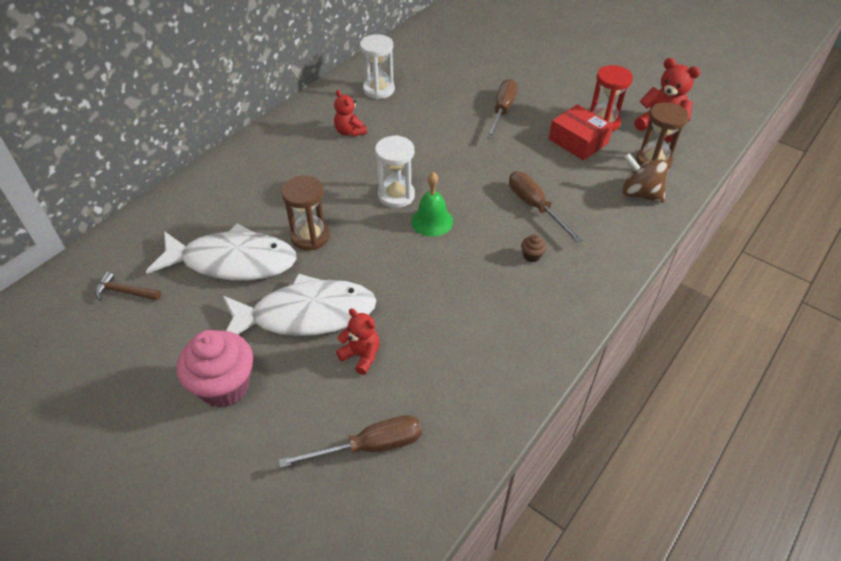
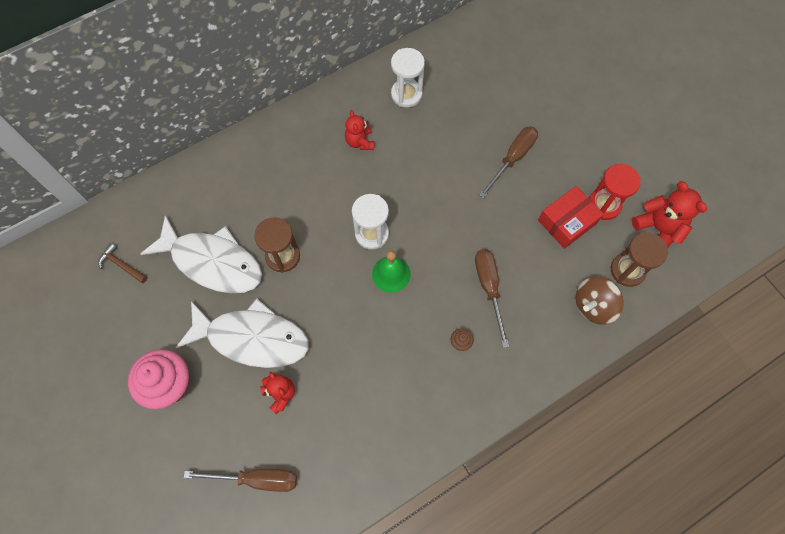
camera: 20 degrees right, 20 degrees up
(578, 141) = (567, 222): red box -> red box turned 75 degrees clockwise
(640, 194) = (593, 306): brown spinning top -> brown spinning top turned 90 degrees counterclockwise

